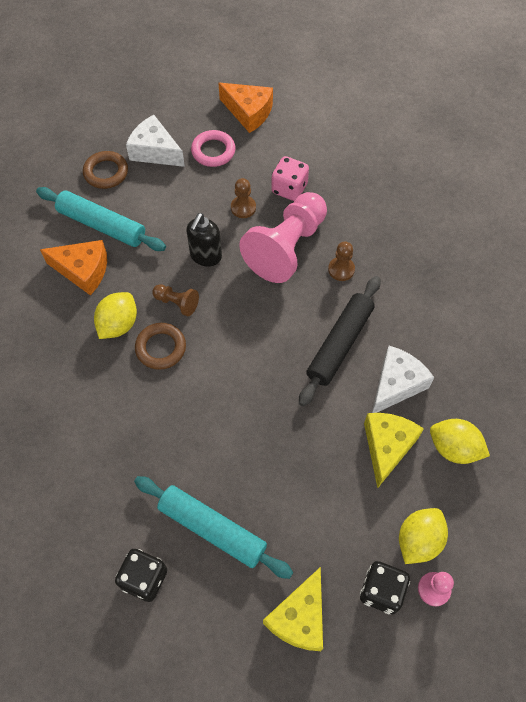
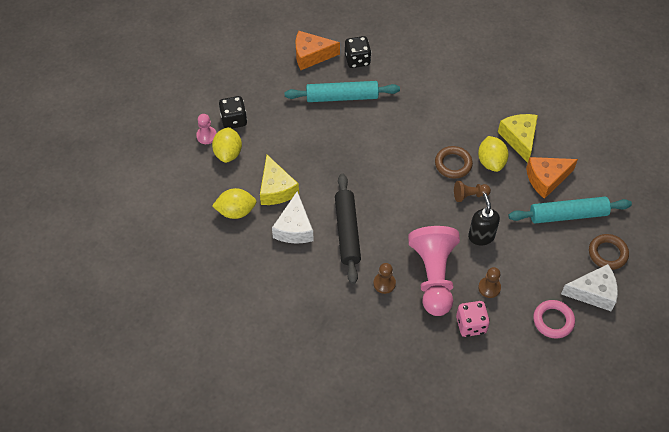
camera: 145 degrees right, 5 degrees down
(248, 112) = (561, 375): orange cheese -> orange cheese (311, 55)
(299, 617) = (268, 87): yellow cheese -> yellow cheese (519, 139)

